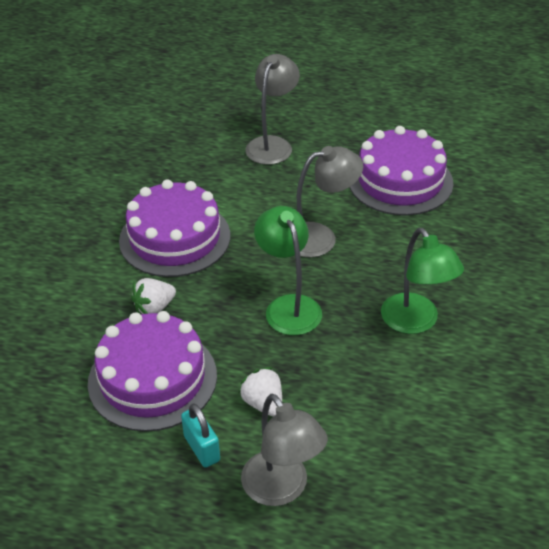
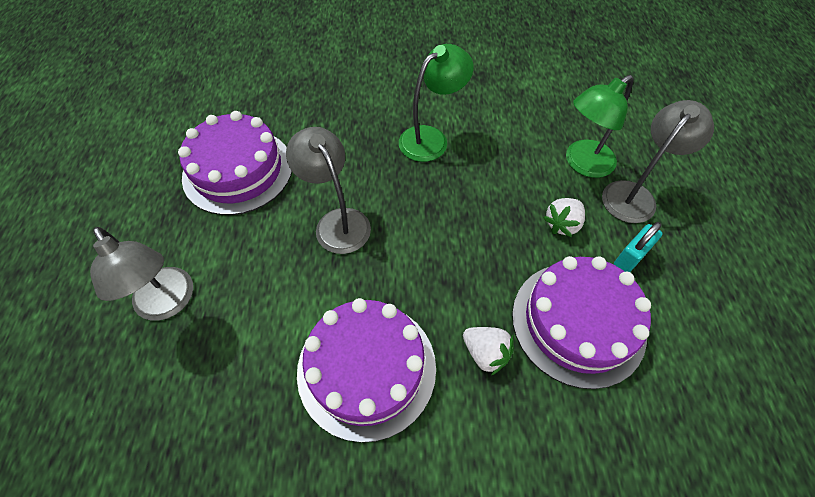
camera: 105 degrees left, 15 degrees up
(272, 144) = (169, 303): grey lamp -> grey lamp turned 135 degrees counterclockwise
(289, 306) = (442, 229): green lamp -> green lamp (582, 164)

